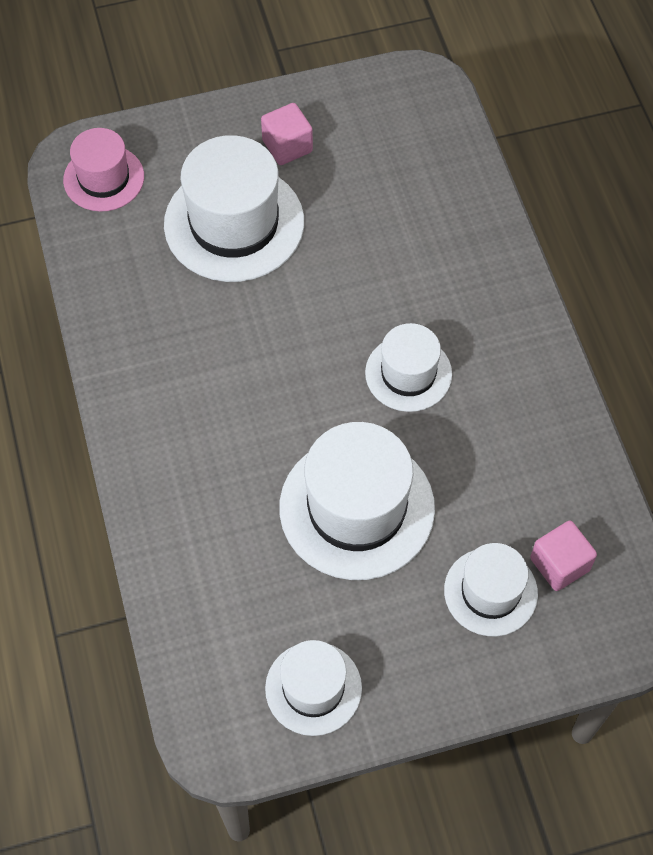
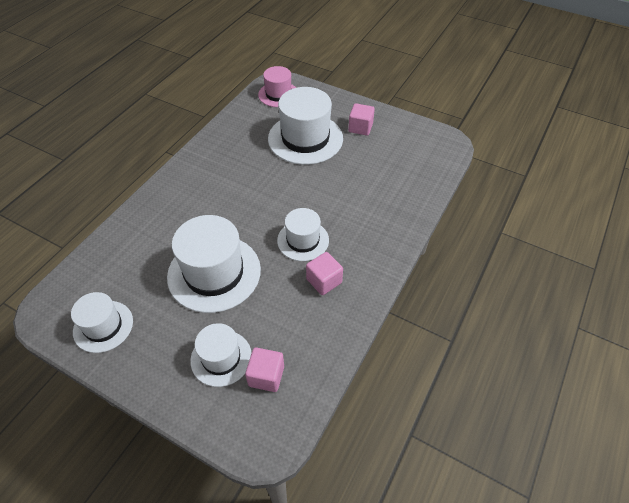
camera: 45 degrees right, 10 degrees down
(492, 403) = (324, 281): none -> pink cube

